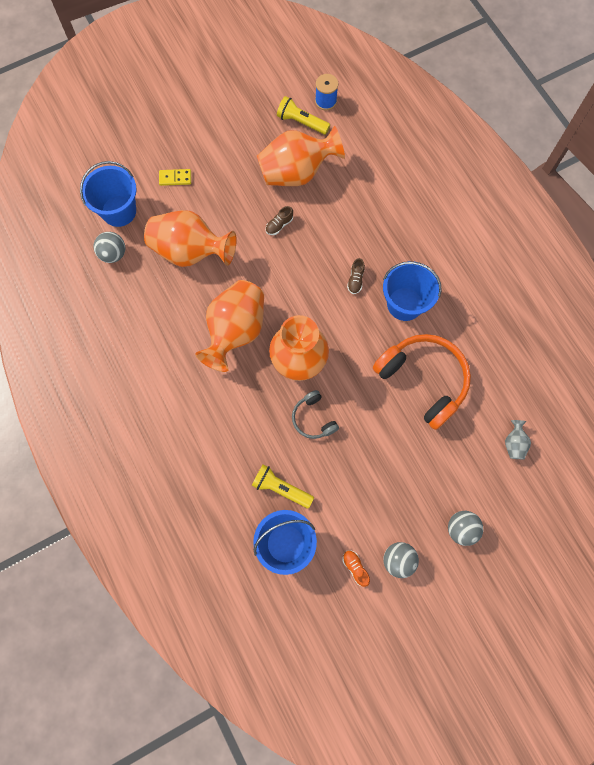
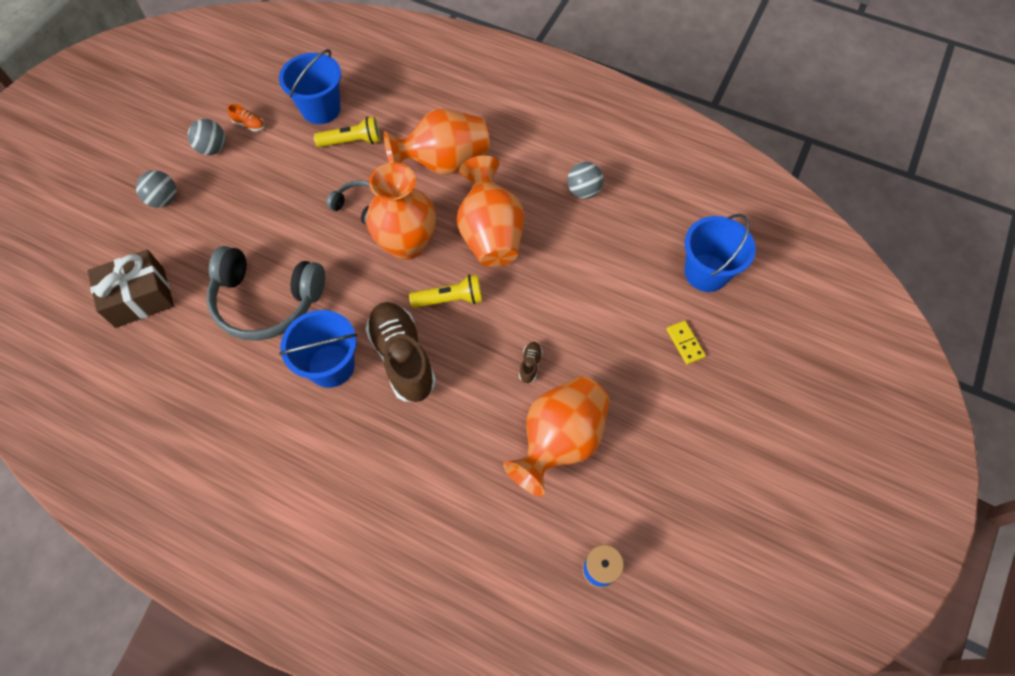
camera: 145 degrees right, 10 degrees down
(113, 254) = (669, 230): grey ball -> grey ball (583, 191)
(175, 178) = (685, 343): yellow domino -> yellow domino turned 75 degrees counterclockwise
(190, 251) = (598, 279): orange vase -> orange vase (444, 163)
(301, 122) = (606, 514): yellow flashlight -> yellow flashlight (450, 299)
(355, 280) = (402, 358): brown shoe -> brown shoe, size x2.50
(424, 380) = (267, 301): orange headphones -> grey headphones
(514, 443) = (140, 297): grey vase -> brown gift

